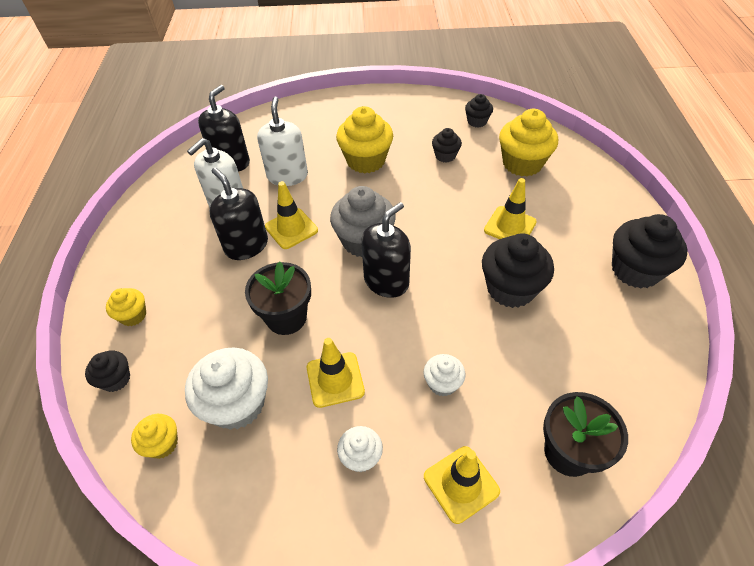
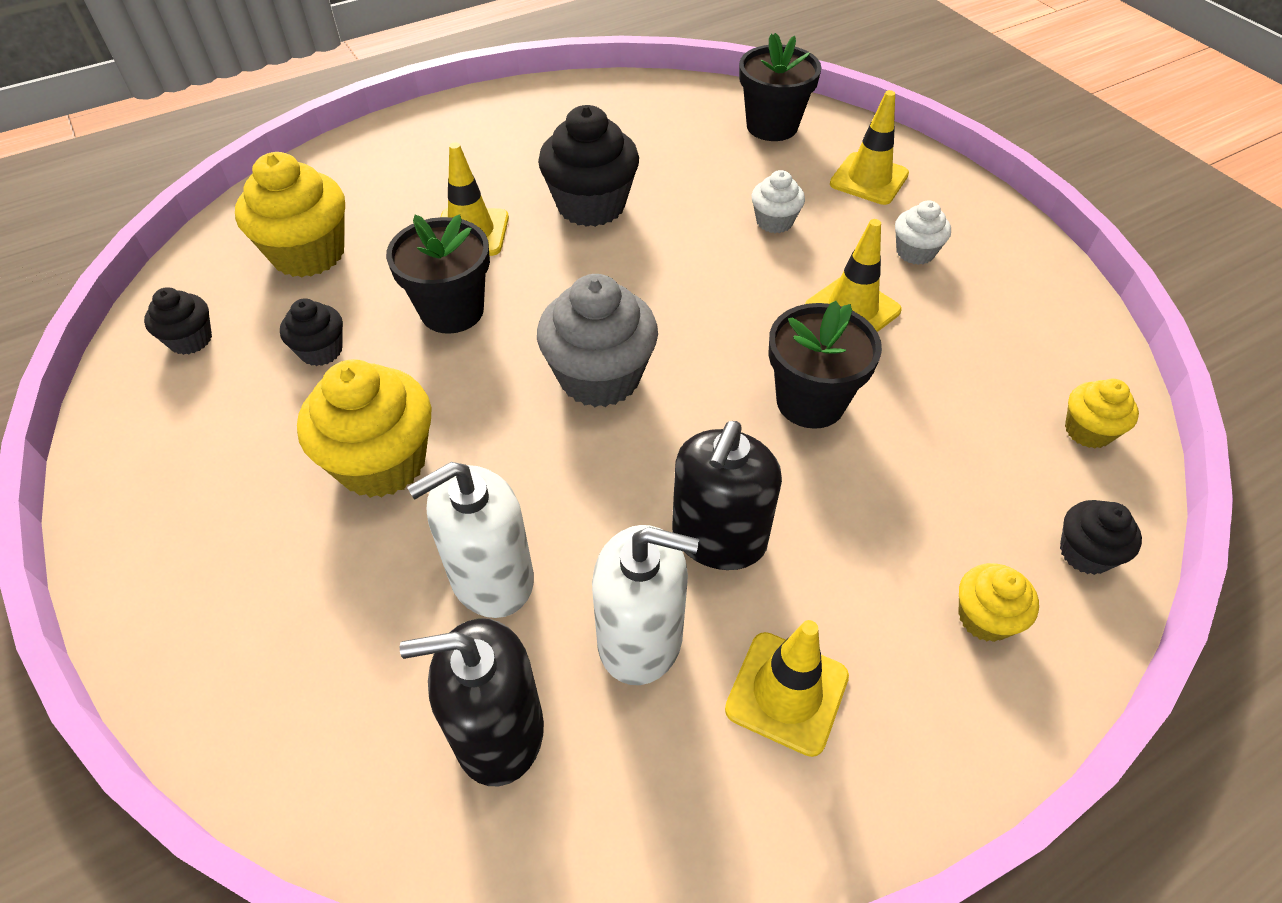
camera: 120 degrees left, 0 degrees up
(237, 404) = (971, 385): white cupcake -> none
(291, 228) = (634, 490): yellow traffic cone -> yellow traffic cone (787, 693)
(386, 281) = (663, 320): black soap dispenser -> none
(446, 202) = (452, 311): none -> black flower pot
(635, 270) = (492, 121): black cupcake -> none

